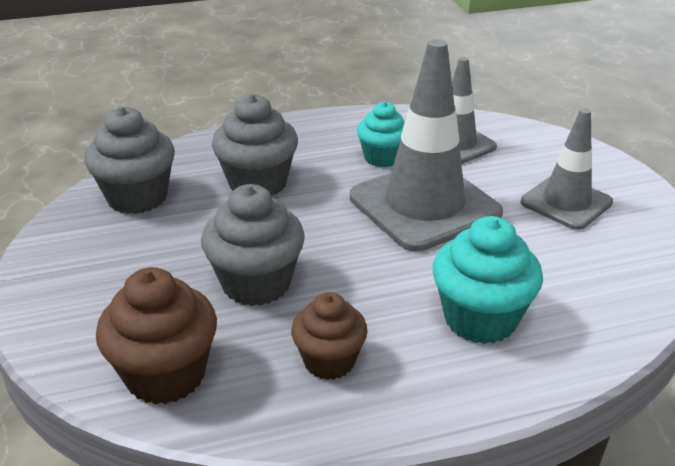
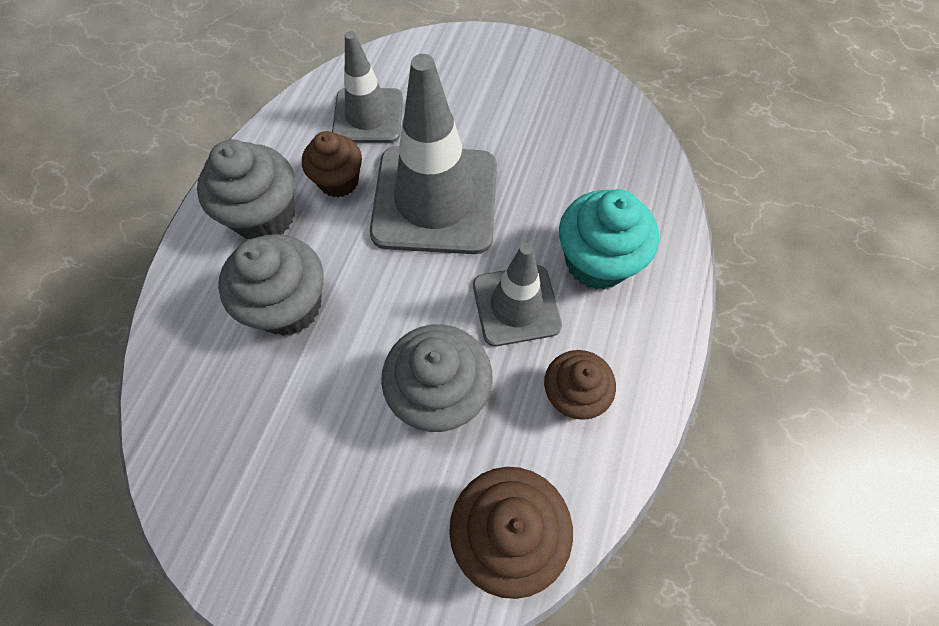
camera: 55 degrees left, 30 degrees up
(137, 197) = (215, 429): grey cupcake -> grey cupcake (264, 216)
(382, 158) = (339, 181): turquoise cupcake -> brown cupcake
(566, 202) = (509, 106): grey traffic cone -> grey traffic cone (516, 305)

